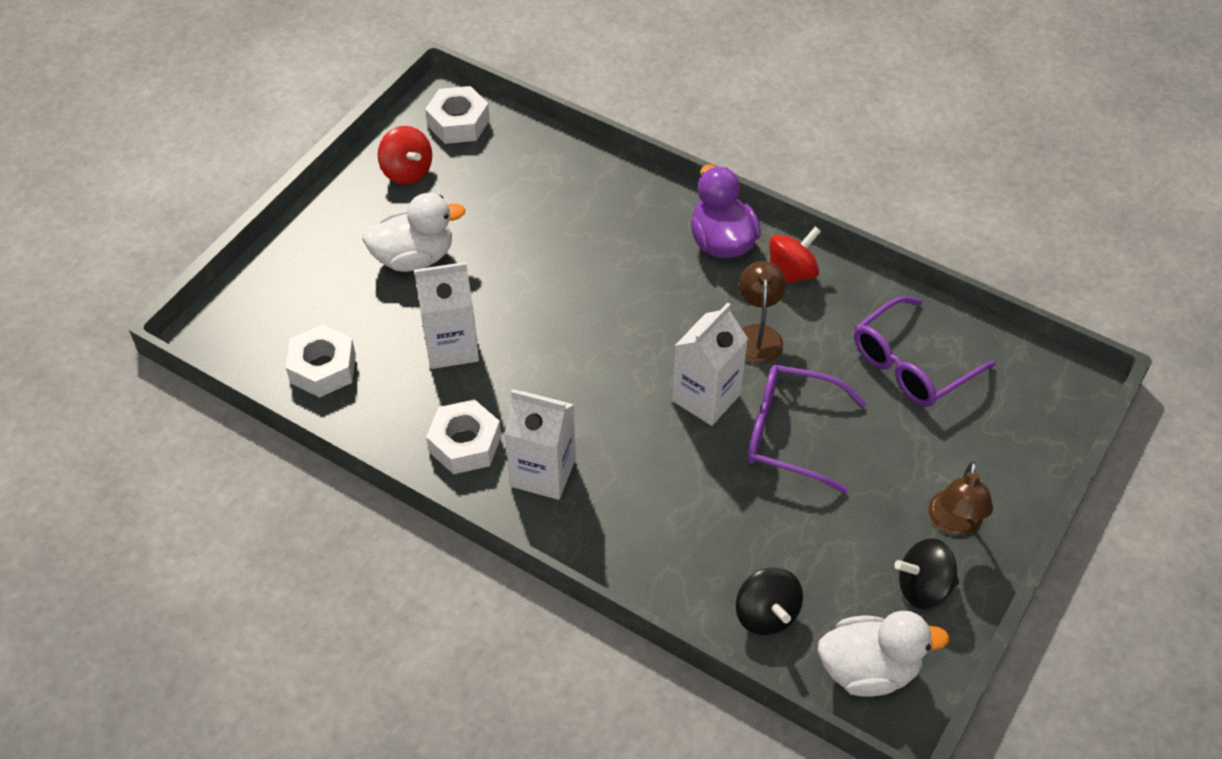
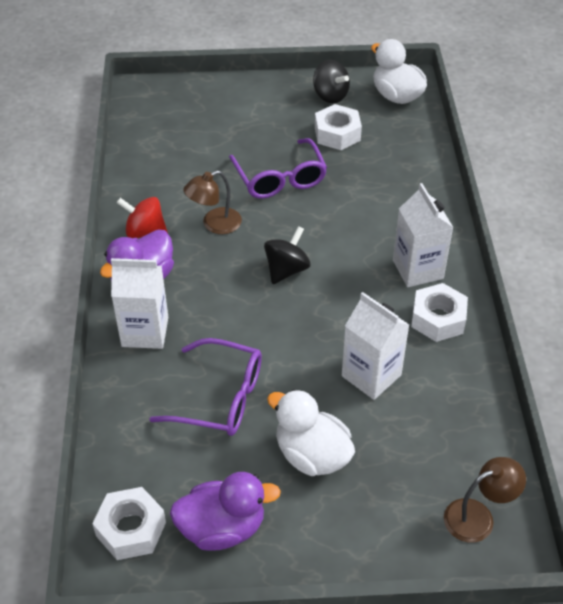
camera: 125 degrees left, 5 degrees down
(323, 368) = (464, 441): white nut -> white nut (337, 134)
(407, 171) = (222, 528): red spinning top -> purple duck
(706, 397) = (288, 225): white carton -> white carton (145, 332)
(766, 614) = (406, 140): black spinning top -> black spinning top (286, 270)
(911, 365) = (179, 152): purple glasses -> purple glasses (220, 398)
(954, 523) = (279, 99): brown lamp -> brown lamp (478, 516)

